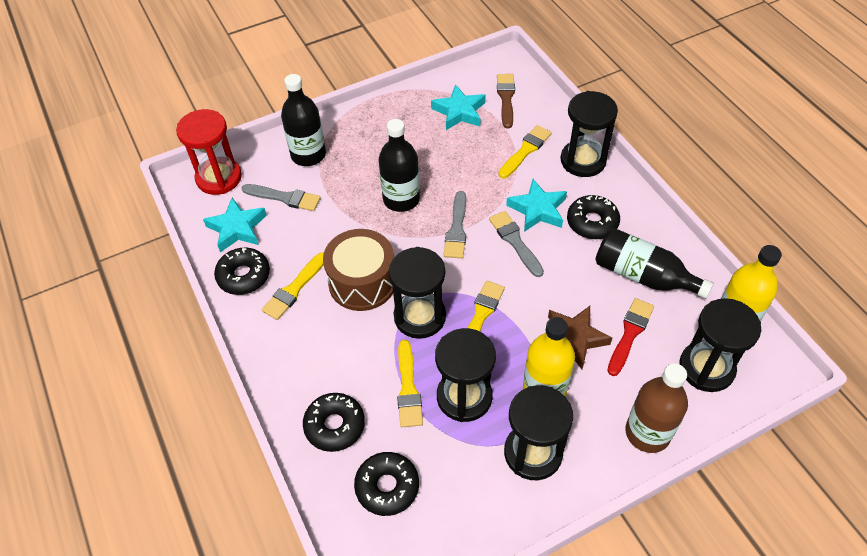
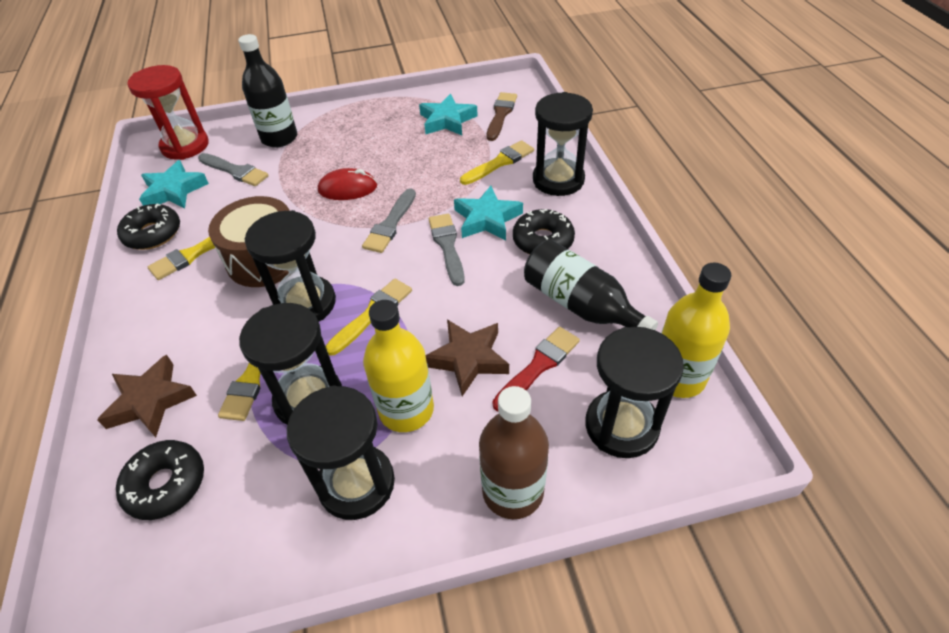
camera: 15 degrees right, 5 degrees down
(335, 426) = (150, 401): black donut -> brown star
(401, 199) = (348, 188): black bottle -> red mouse

